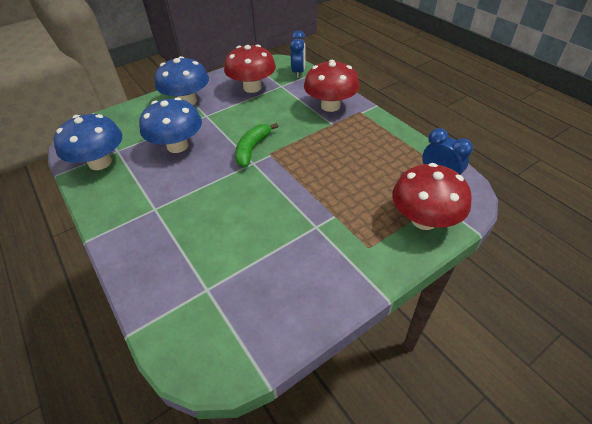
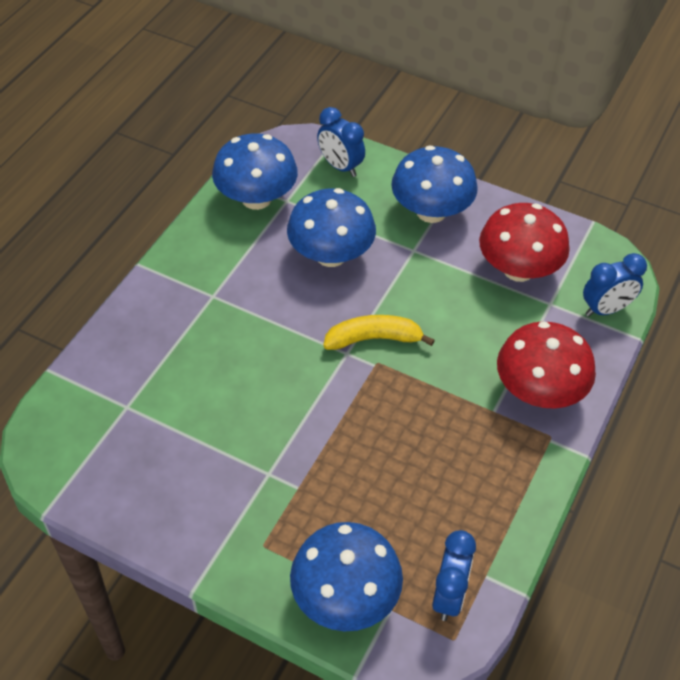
camera: 60 degrees right, 5 degrees up
(118, 122) = (340, 166): none -> blue clock
(252, 149) = (373, 339): green banana -> yellow banana
(424, 220) = (345, 597): red mushroom -> blue mushroom

